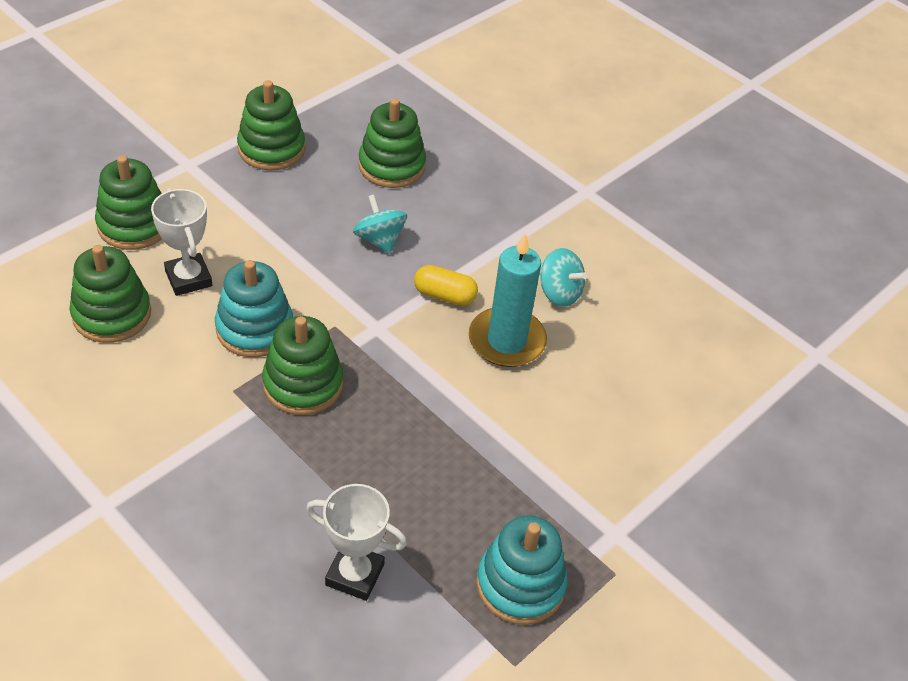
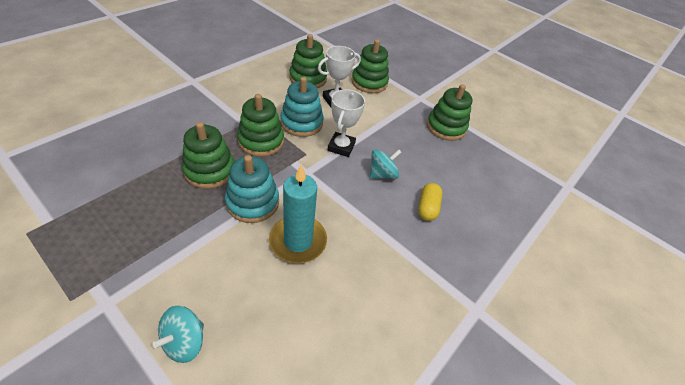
camera: 85 degrees right, 0 degrees up
(355, 574) = (123, 161): white trophy -> white trophy (341, 147)
(392, 166) = (454, 181): green stacking toy -> green stacking toy (210, 170)
(444, 295) = (337, 206): yellow capsule -> yellow capsule (427, 207)
(520, 585) = (84, 239): turquoise stacking toy -> turquoise stacking toy (252, 202)
(559, 293) = (350, 279): turquoise spinning top -> turquoise spinning top (184, 341)

